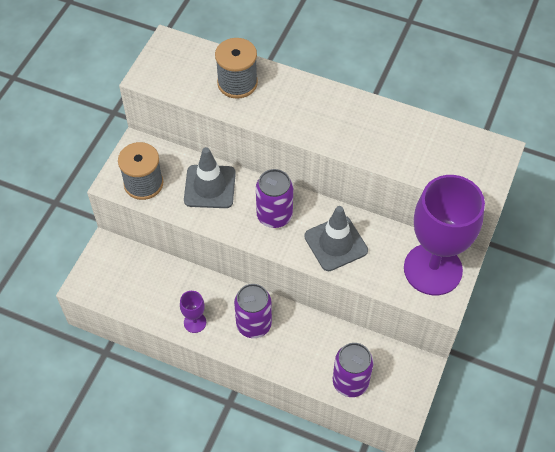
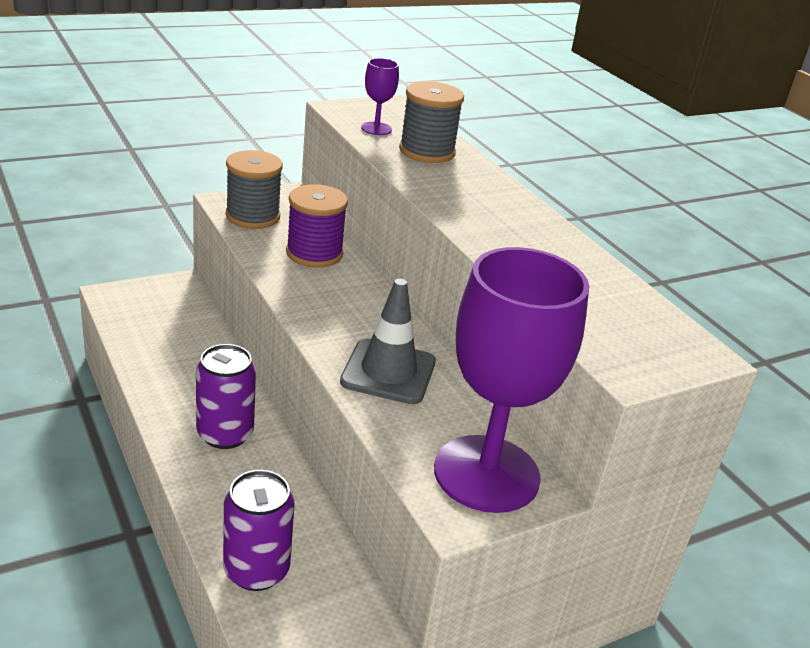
camera: 35 degrees right, 25 degrees down
(195, 322) = (167, 389): purple goblet -> purple goblet (376, 129)
(210, 187) = (314, 253): grey traffic cone -> purple spool
(274, 215) = (350, 310): purple can -> none

